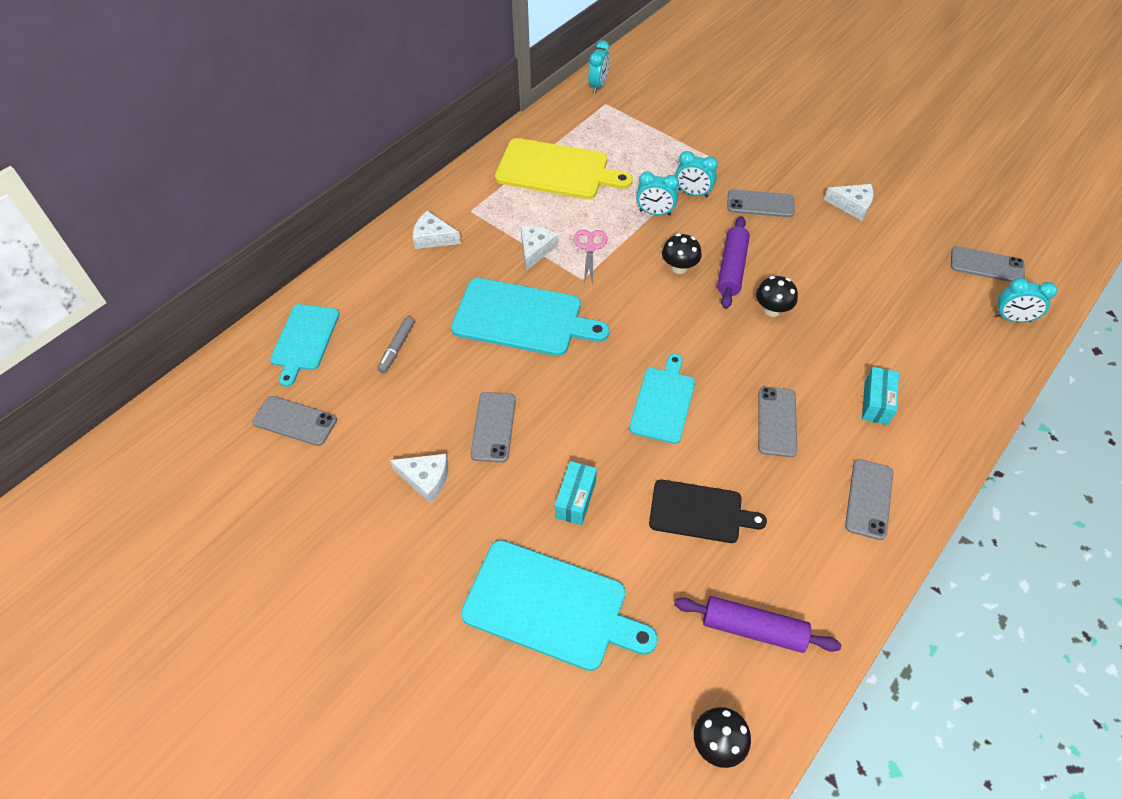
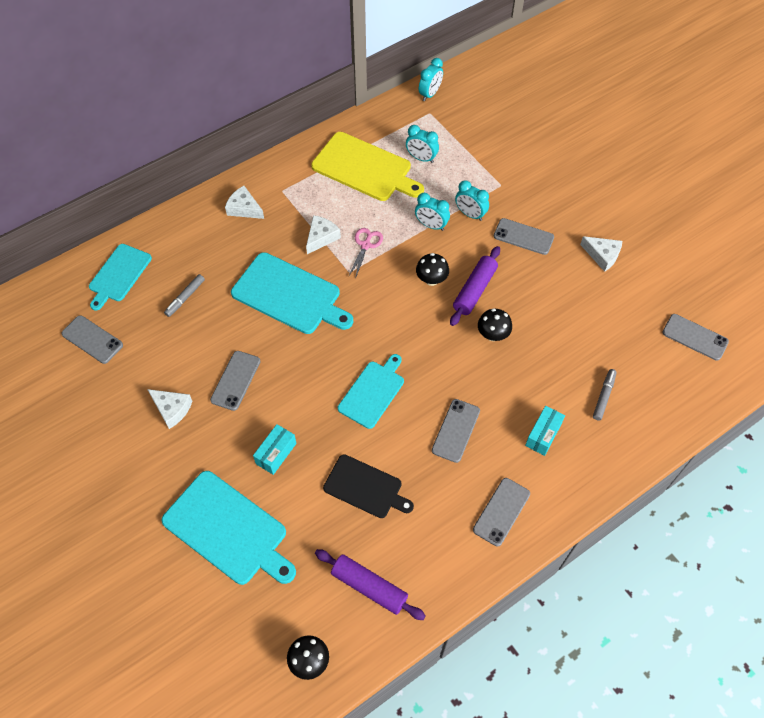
camera: 15 degrees right, 5 degrees up
(922, 346) = (603, 396): none -> grey marker
(1012, 318) = (693, 390): turquoise clock -> turquoise clock (421, 158)

